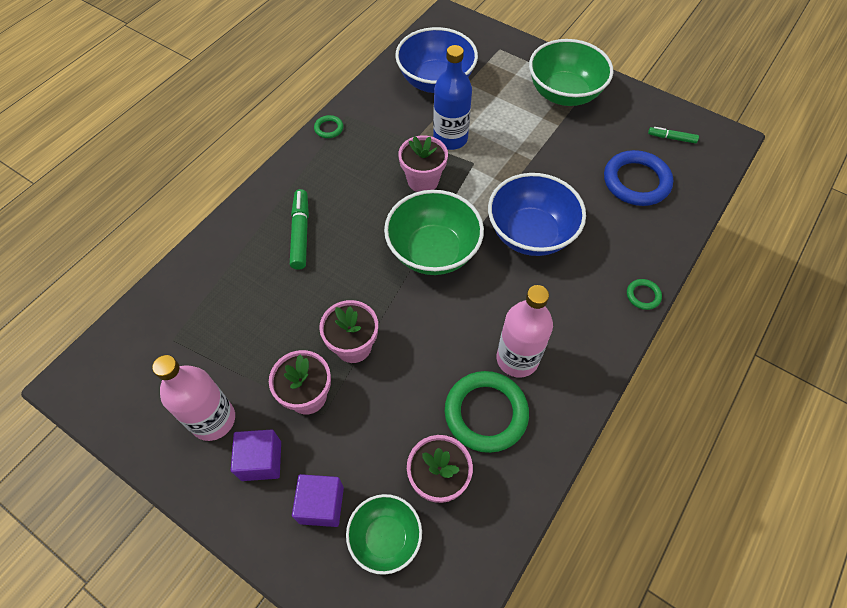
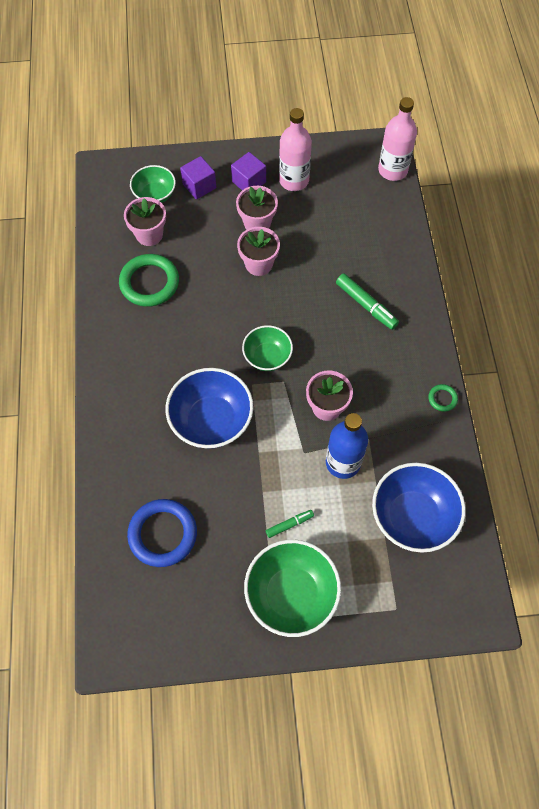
camera: 140 degrees right, 5 degrees up
(433, 251) = (267, 357): green bowl -> green bowl, size x0.61
(517, 359) = (154, 325): pink bottle -> pink bottle (392, 170)
(643, 295) = (99, 429): green ring -> none
(671, 138) = (160, 612): green marker -> green marker (289, 524)

